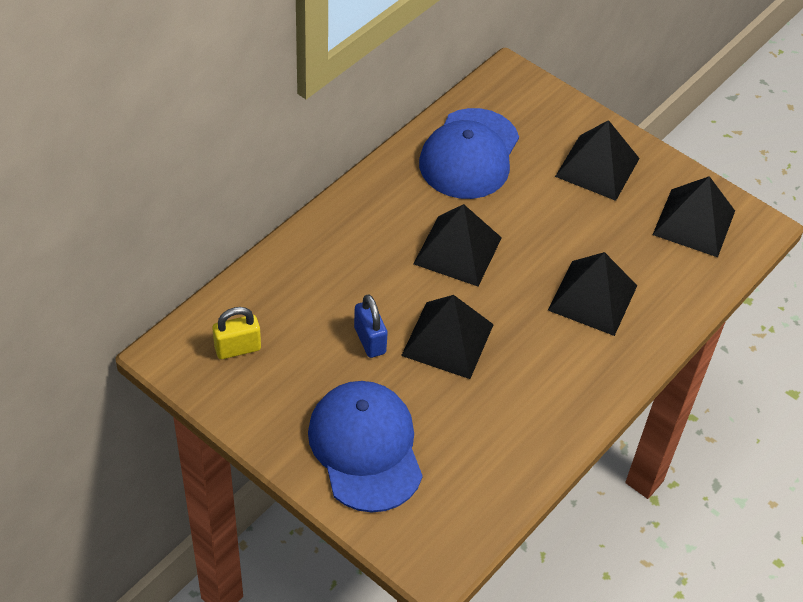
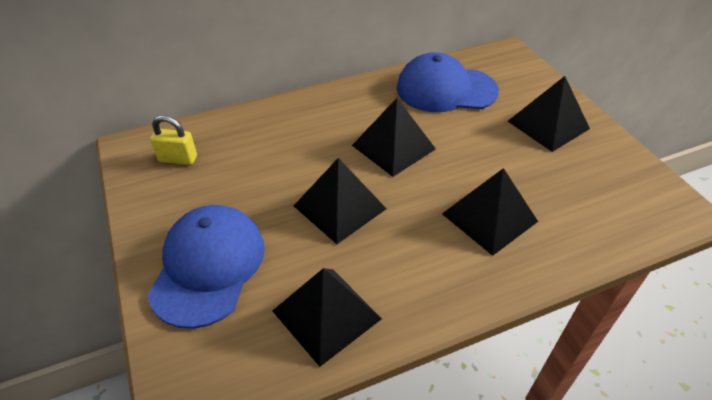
camera: 30 degrees right, 5 degrees down
(370, 340) = (277, 186): blue padlock -> none
(469, 154) = (446, 89): blue cap -> blue cap turned 45 degrees clockwise
(694, 222) = (619, 189): black pyramid -> black pyramid (326, 314)

